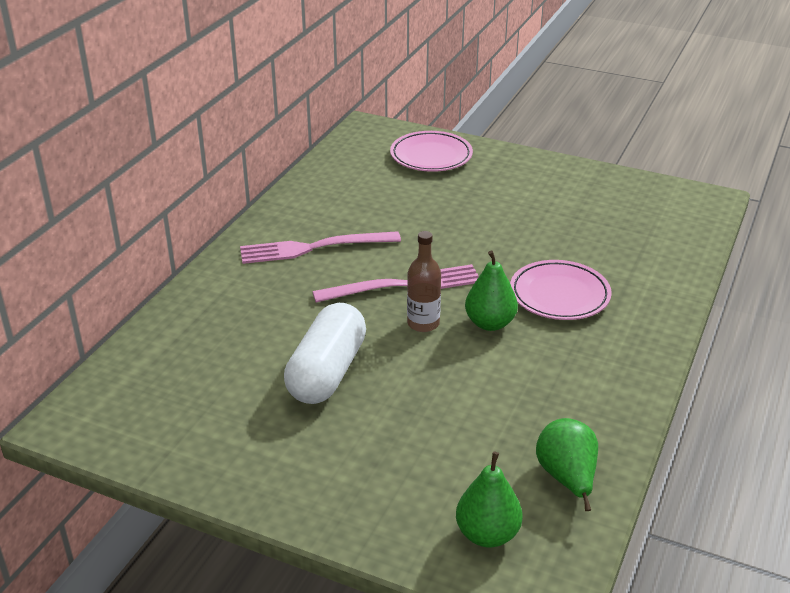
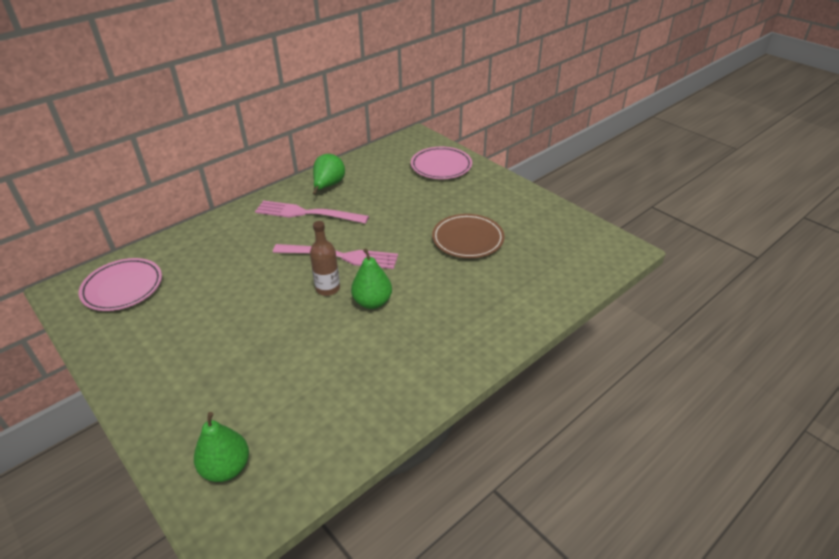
camera: 25 degrees right, 5 degrees up
(327, 372) = (236, 305): white capsule -> none
(536, 230) = (467, 239): none -> brown plate
(559, 295) = (441, 295): pink plate -> pink plate (123, 288)
(567, 478) = (319, 445): green pear -> green pear (328, 186)

